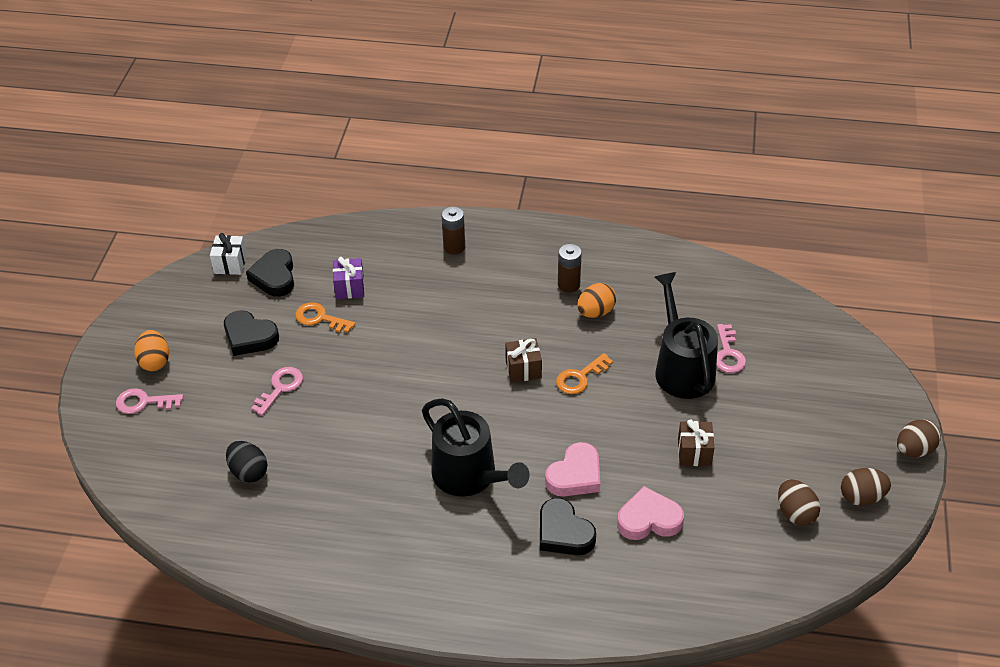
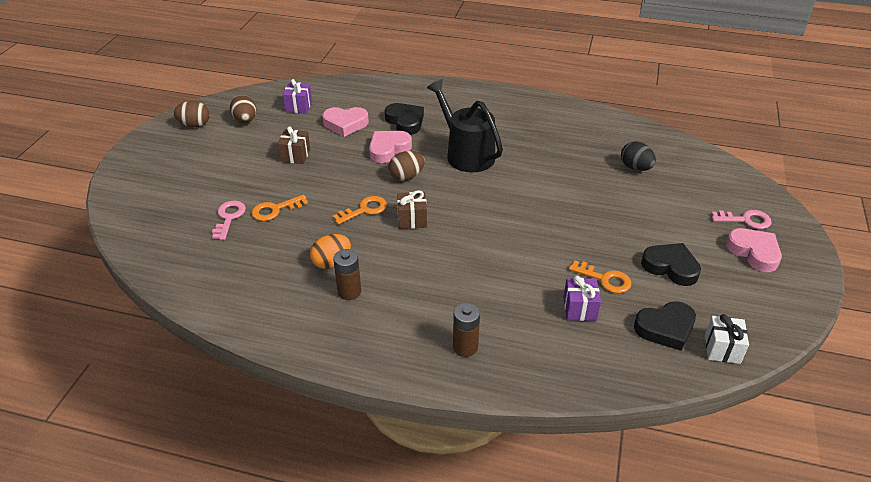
camera: 175 degrees left, 5 degrees down
(155, 361) = (754, 252): orange egg -> pink heart
(274, 277) = (665, 328): black heart -> black heart turned 75 degrees clockwise
(280, 388) = (627, 222): pink key -> none
(682, 368) = (275, 210): black watering can -> orange key
(732, 552) = (298, 106): none -> purple gift
(914, 450) = (135, 146): brown egg -> brown egg (406, 176)

